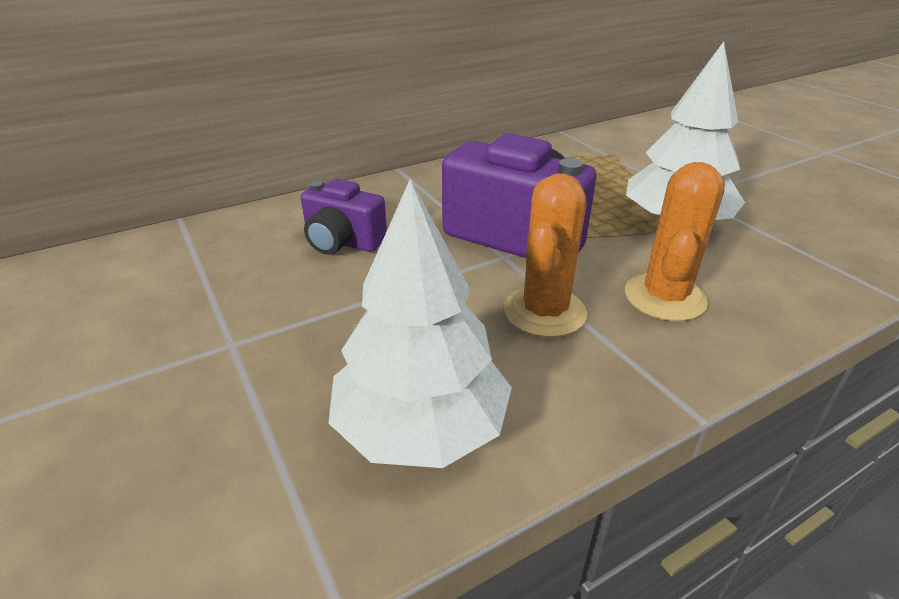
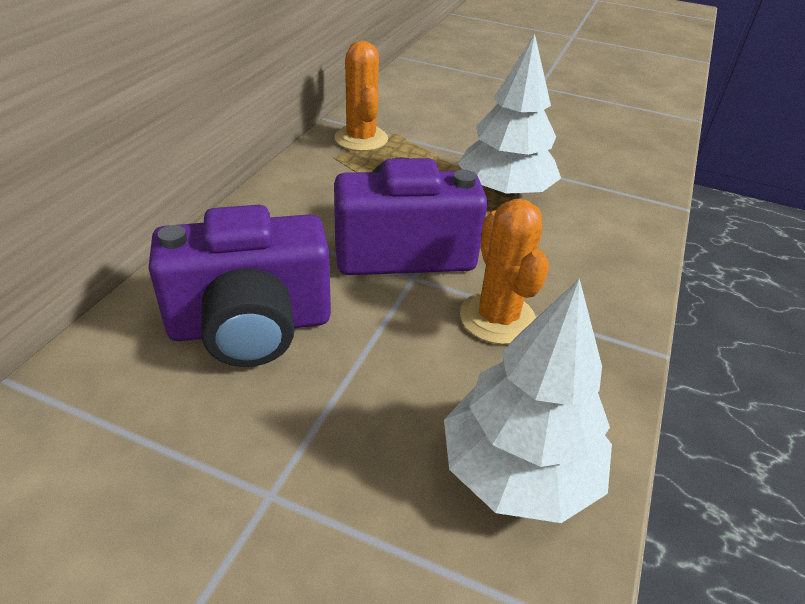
camera: 40 degrees left, 5 degrees up
(342, 242) = (251, 326): purple camera -> purple camera, size x1.73
(664, 297) = (560, 266): orange cactus -> orange cactus (361, 139)

